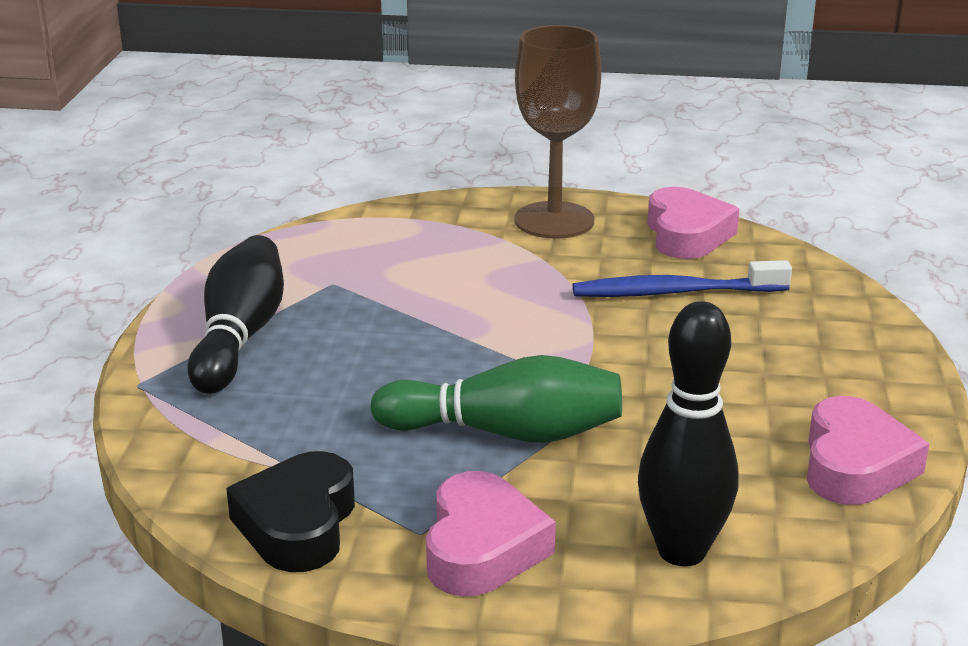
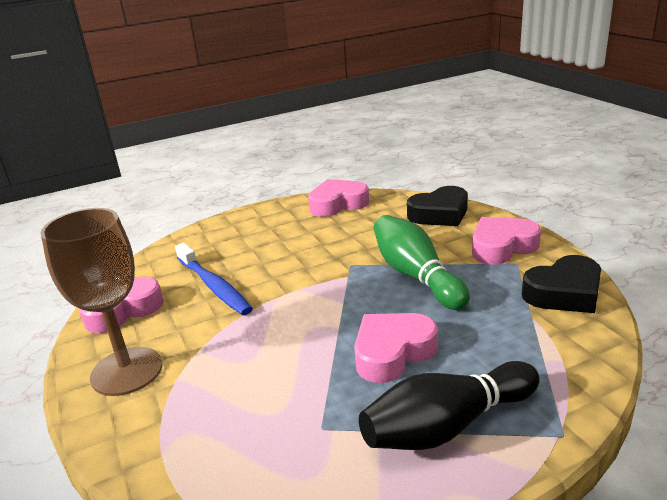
camera: 120 degrees left, 0 degrees up
(376, 352) = (392, 353): none -> pink heart
(682, 551) = (440, 214): black bowling pin -> black heart

